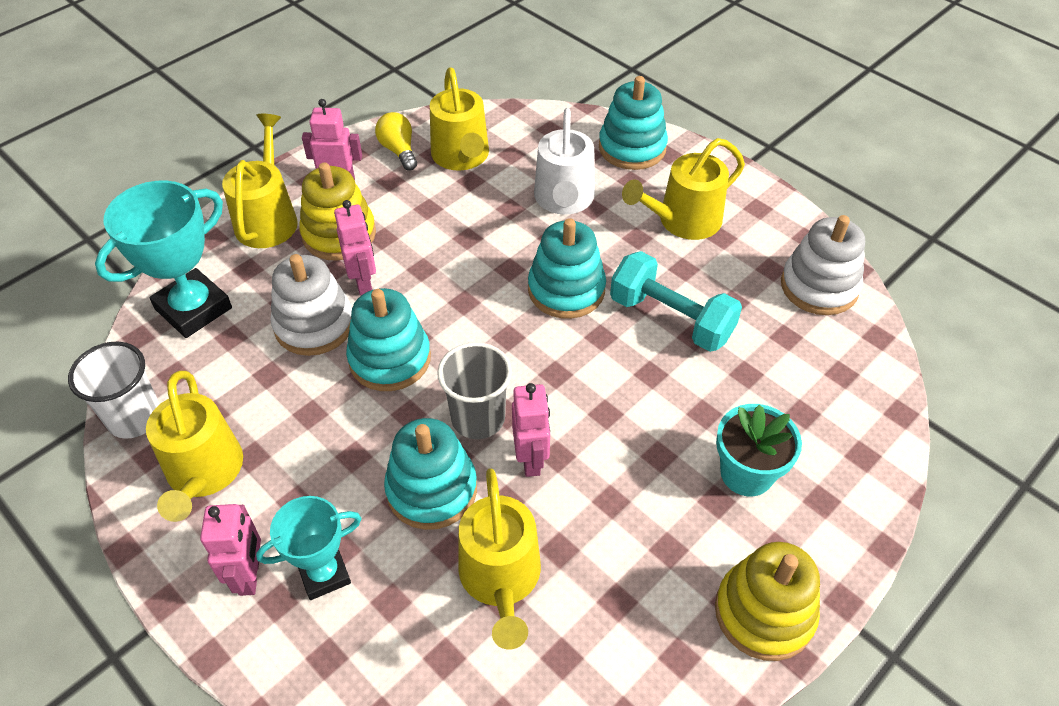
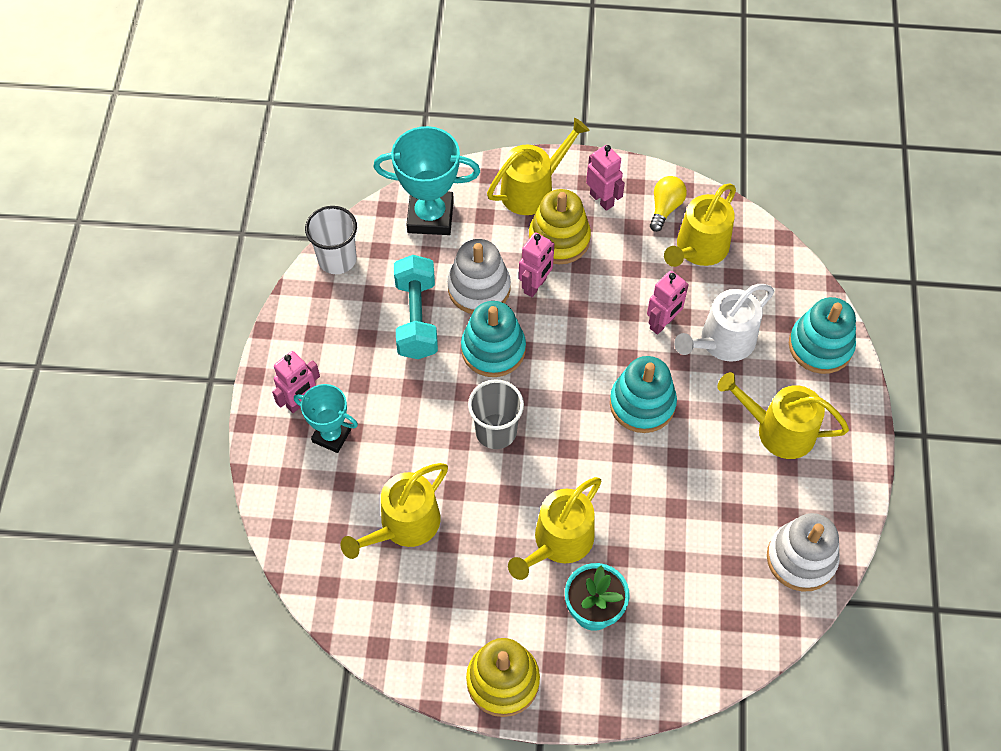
camera: 50 degrees right, 10 degrees up
(204, 473) = (336, 325): yellow watering can -> yellow watering can (559, 542)
(432, 489) = (427, 446): turquoise stacking toy -> none
(531, 459) = (493, 482): pink robot -> pink robot (662, 323)
(671, 319) = (678, 483): turquoise dumbbell -> turquoise dumbbell (416, 318)

